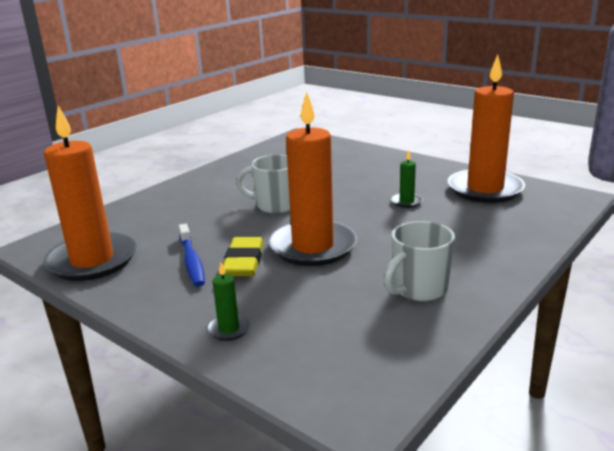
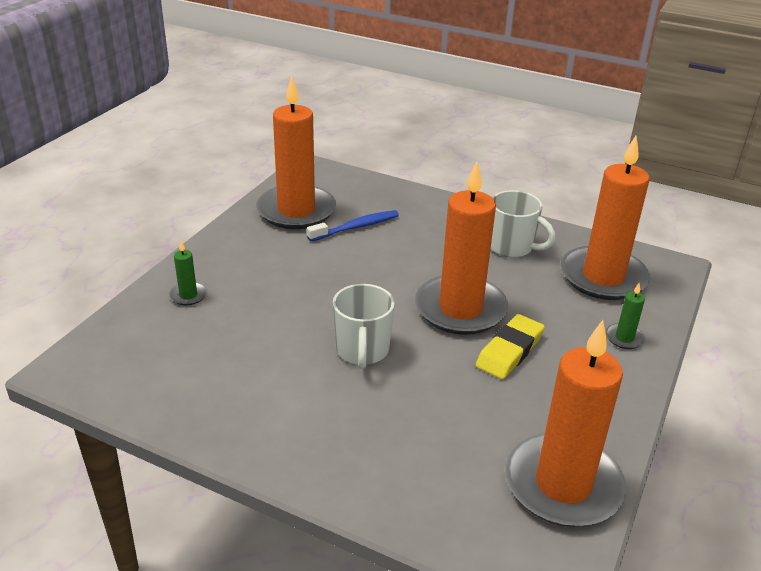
camera: 105 degrees left, 10 degrees up
(192, 261) = (526, 391): blue toothbrush -> blue toothbrush (356, 227)
(244, 261) = (509, 351): yellow eraser -> yellow eraser turned 45 degrees counterclockwise
(345, 342) = (603, 277): none -> orange candle
(406, 202) = (336, 256): green candle -> green candle (188, 295)

